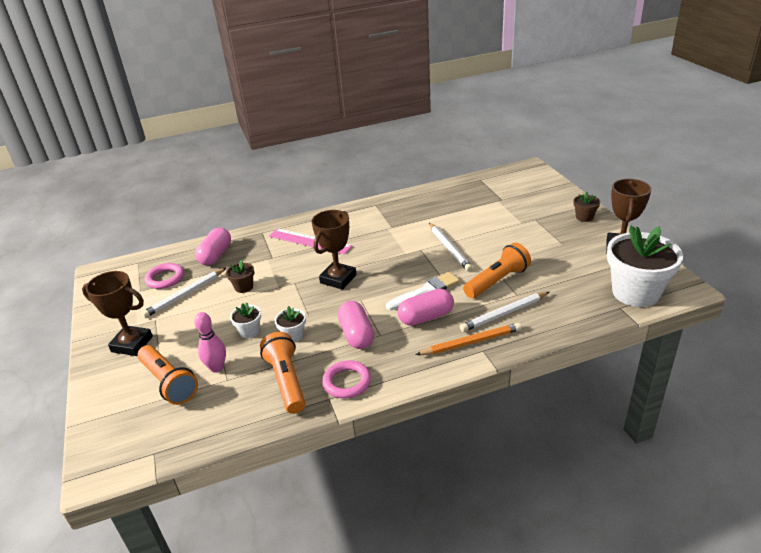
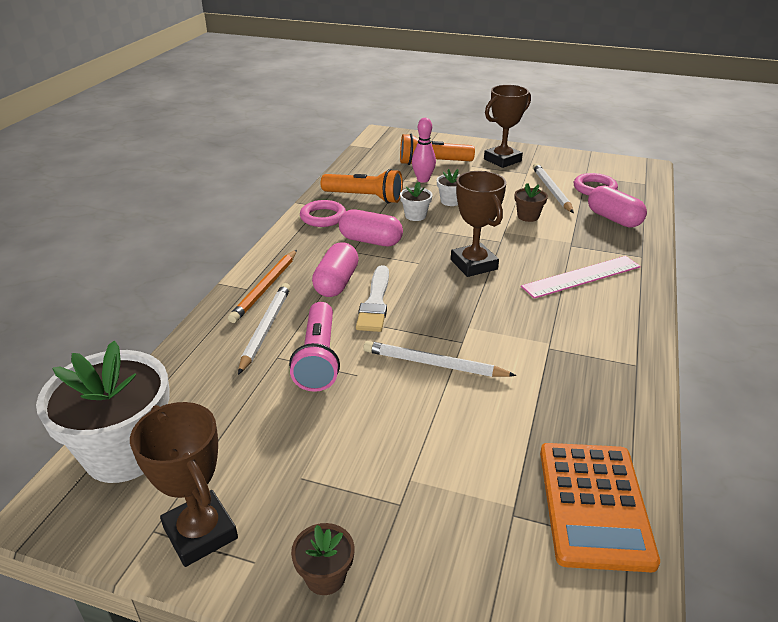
camera: 125 degrees right, 0 degrees up
(473, 188) = (594, 504): none -> orange calculator
(497, 281) = (318, 358): orange flashlight -> pink flashlight

